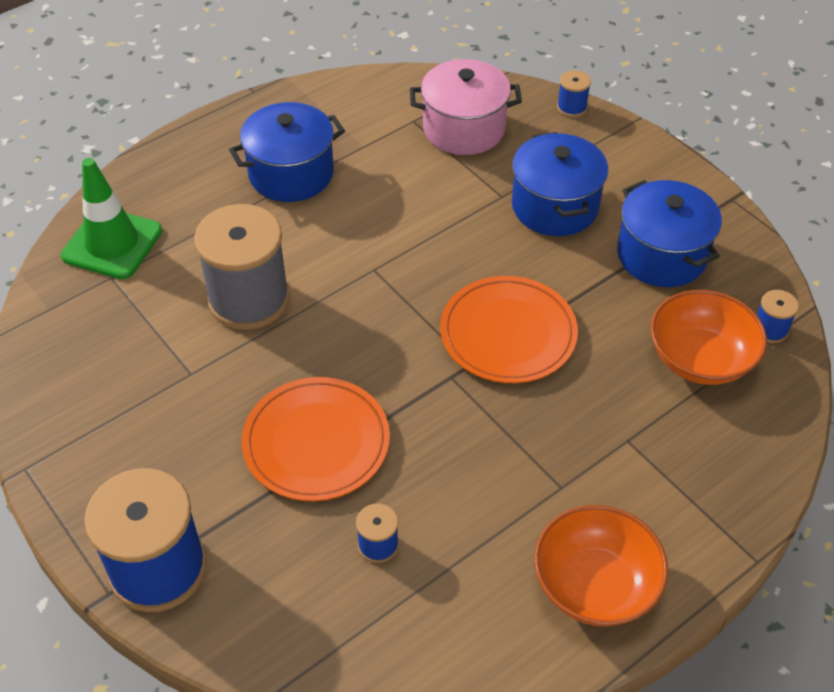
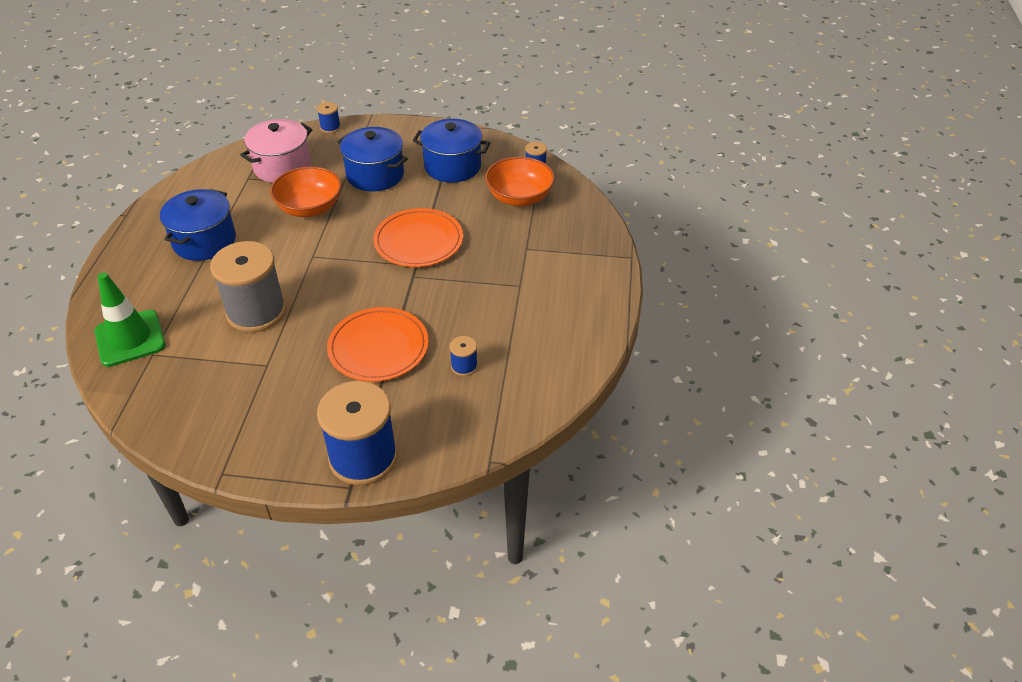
camera: 45 degrees left, 5 degrees down
(595, 585) = (579, 311): orange bowl -> orange bowl (310, 208)

